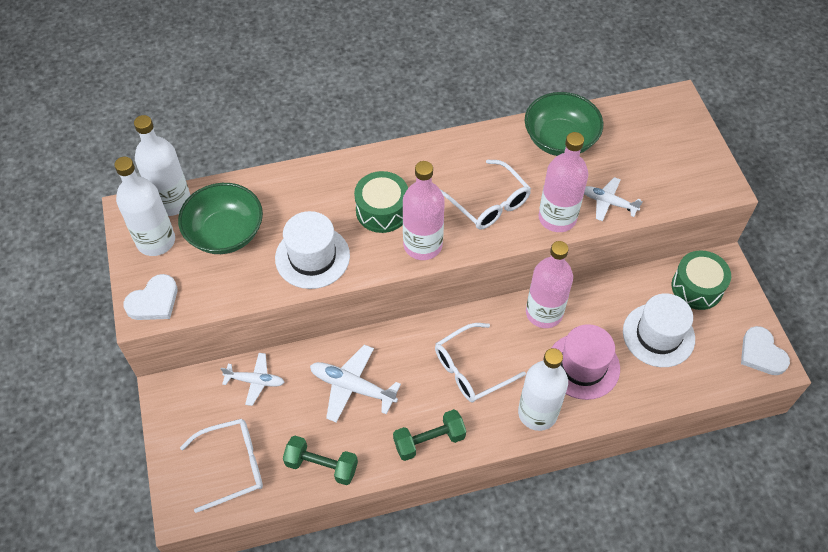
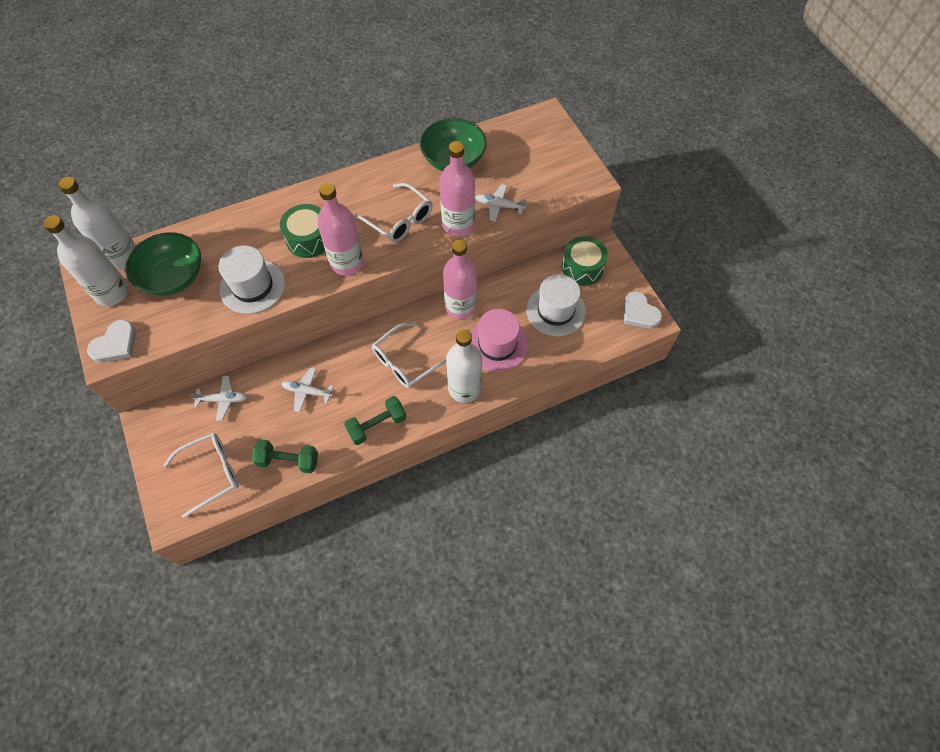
camera: 10 degrees left, 5 degrees up
(352, 387) = (307, 392): white plane -> white plane, size x0.66

